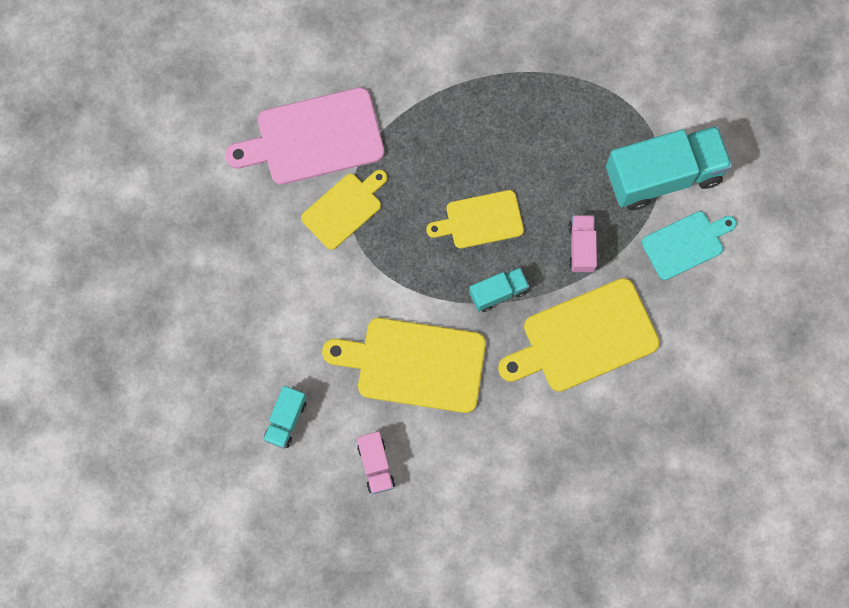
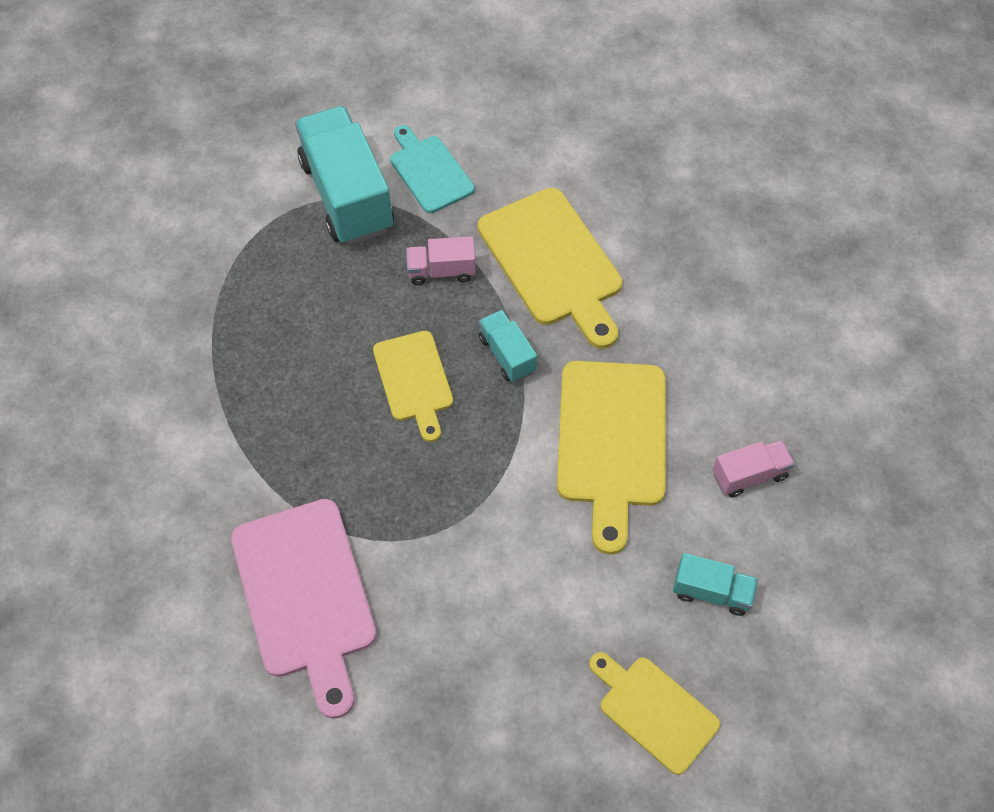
camera: 95 degrees left, 15 degrees down
(344, 209) = (408, 545): yellow cutting board -> yellow cutting board (654, 710)

